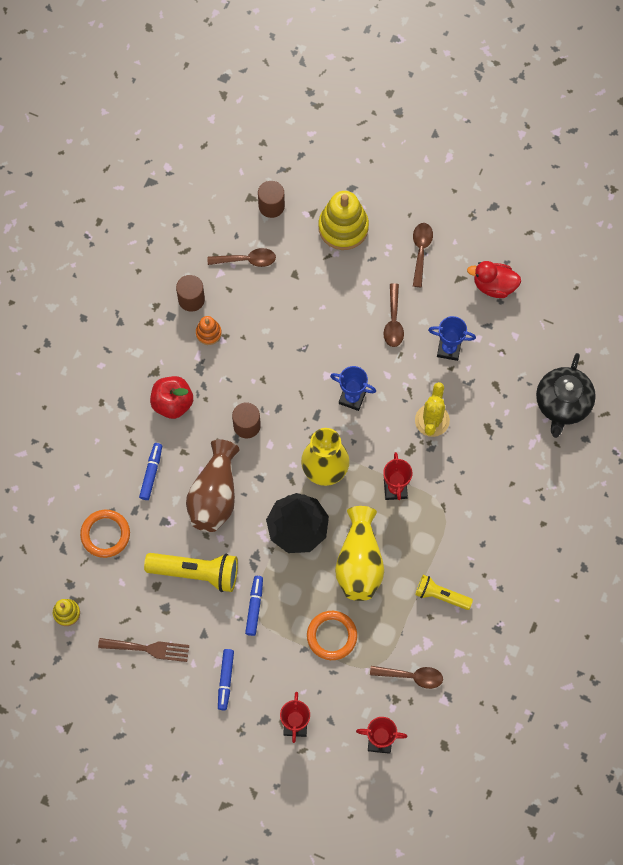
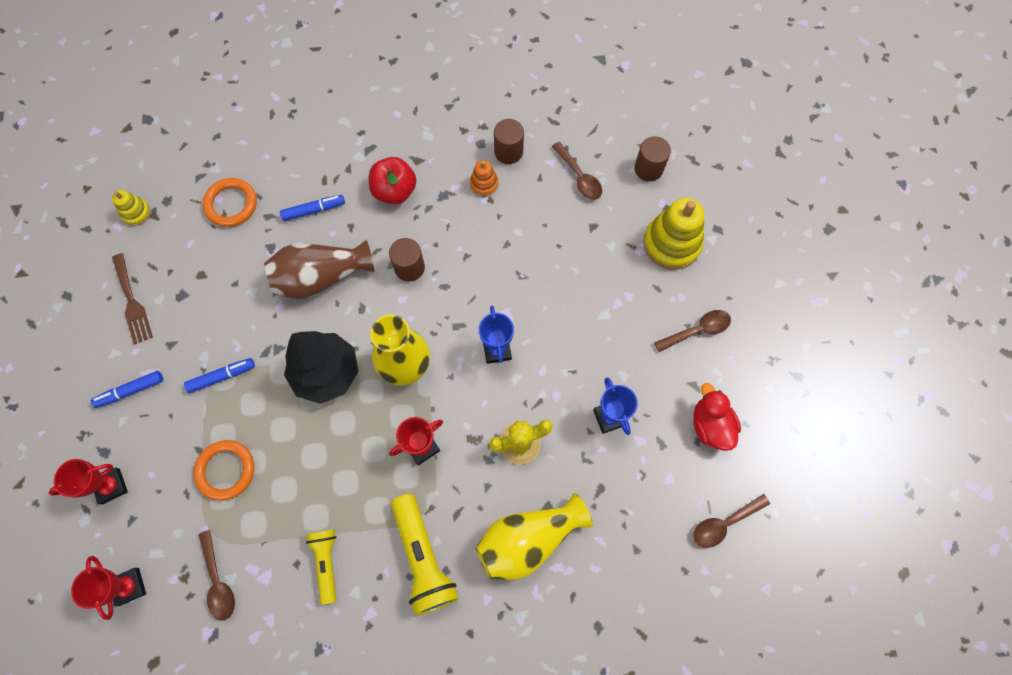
camera: 60 degrees right, 0 degrees up
(196, 572) = (232, 303): yellow flashlight -> yellow flashlight (423, 558)
(359, 562) = (321, 455): yellow vase -> yellow vase (528, 539)
(393, 321) = (604, 345): brown spoon -> brown spoon (724, 523)
(563, 403) = (624, 577): black teapot -> none

